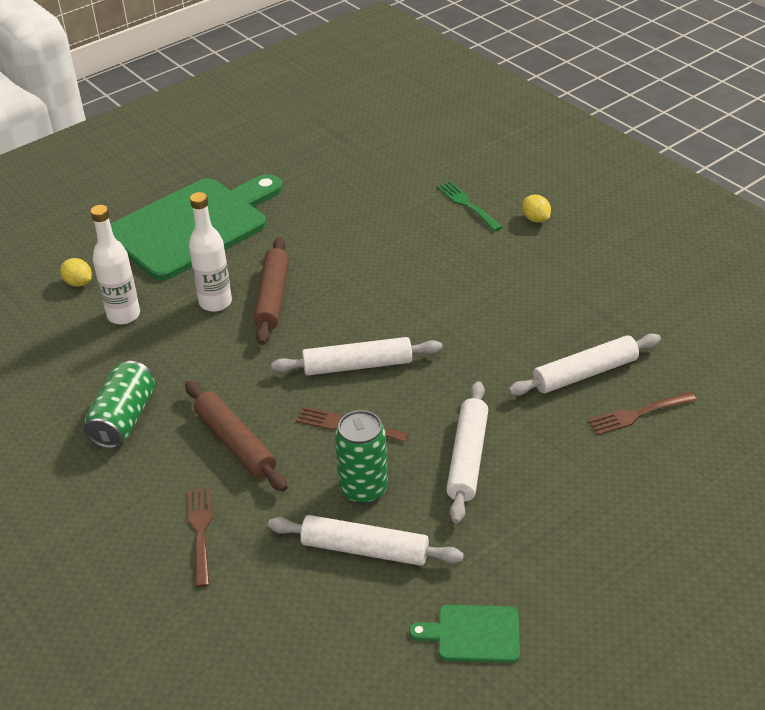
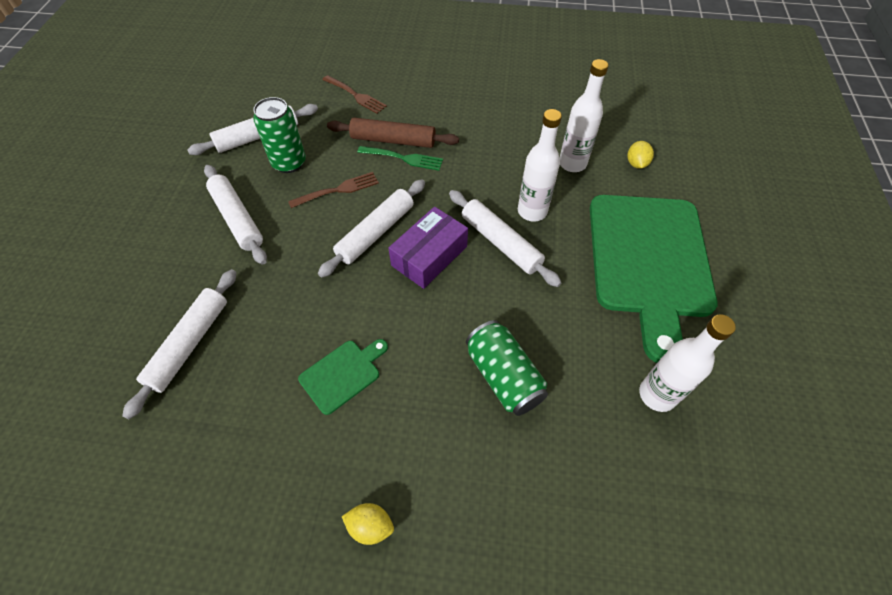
camera: 135 degrees right, 15 degrees up
(78, 283) = (636, 164): yellow lemon -> yellow lemon turned 75 degrees counterclockwise
(123, 419) = (472, 114): green can -> green can (503, 376)
(272, 297) = (500, 243): brown rolling pin -> white rolling pin
(305, 176) = (657, 395): none -> white bottle
(337, 322) = (429, 256): none -> purple box
(467, 204) = (463, 488): green fork -> green fork (403, 158)
(473, 634) = (163, 135): green cutting board -> green cutting board (343, 374)
(637, 414) = (122, 334): brown fork -> none

